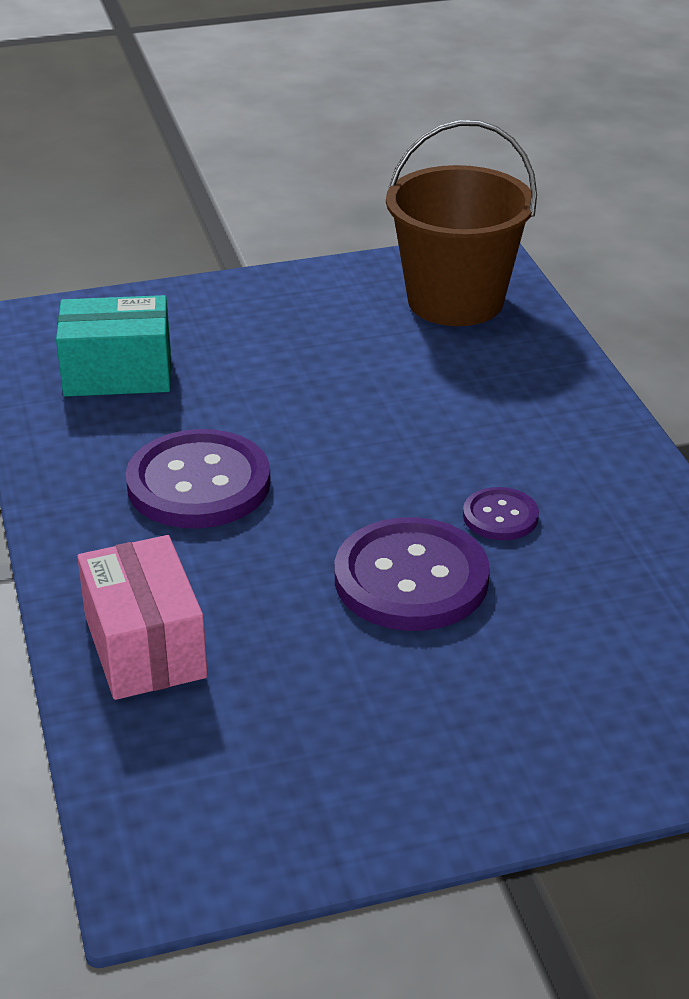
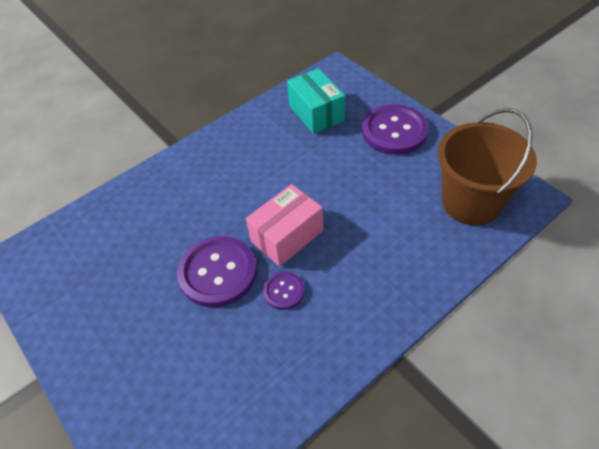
camera: 70 degrees right, 15 degrees up
(145, 646) = (138, 201): pink box -> pink box (287, 236)
(198, 483) = (251, 171): purple button -> purple button (394, 131)

